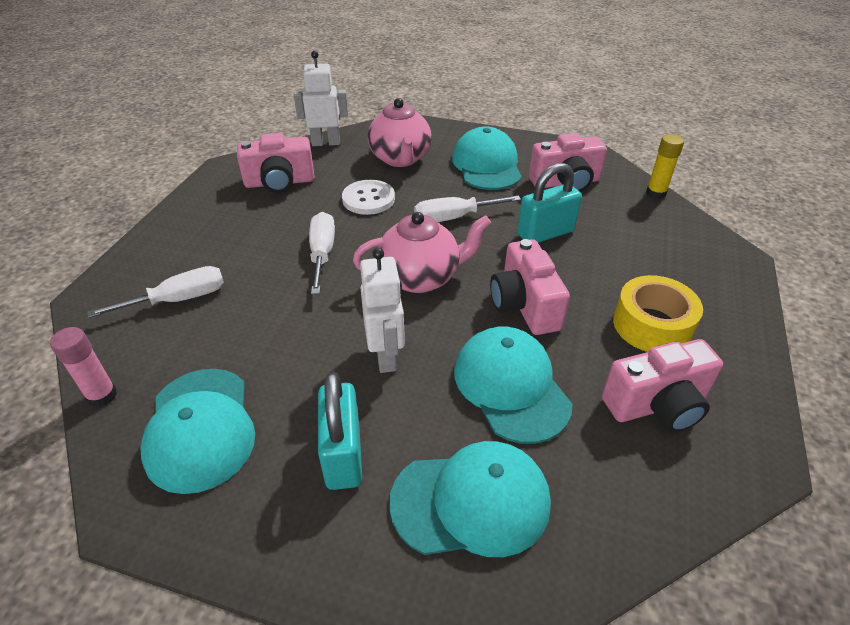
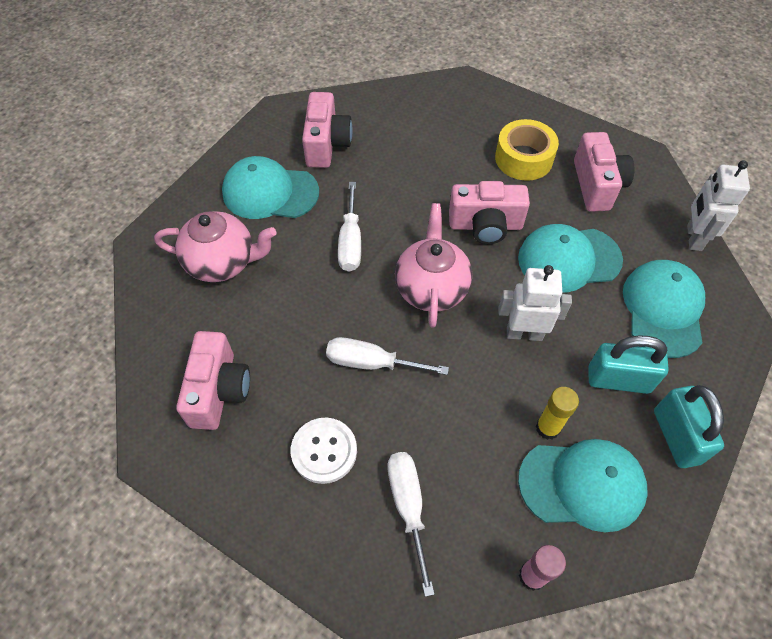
camera: 75 degrees left, 15 degrees up
(326, 143) = (149, 330): white robot -> white robot (693, 237)
(368, 199) = (290, 306): white button -> white button (324, 451)
(545, 233) = (397, 183): turquoise padlock -> turquoise padlock (676, 436)
(655, 193) = (367, 93): yellow glue stick -> yellow glue stick (547, 428)

